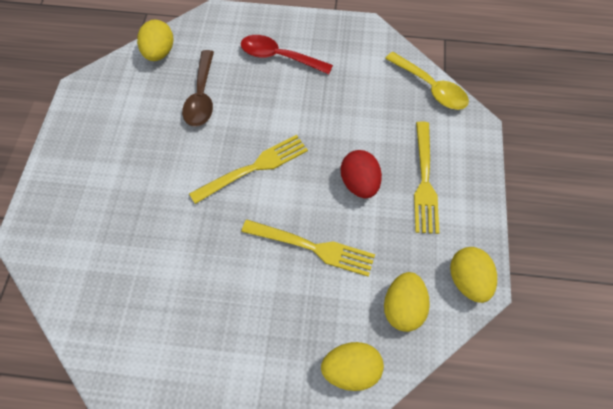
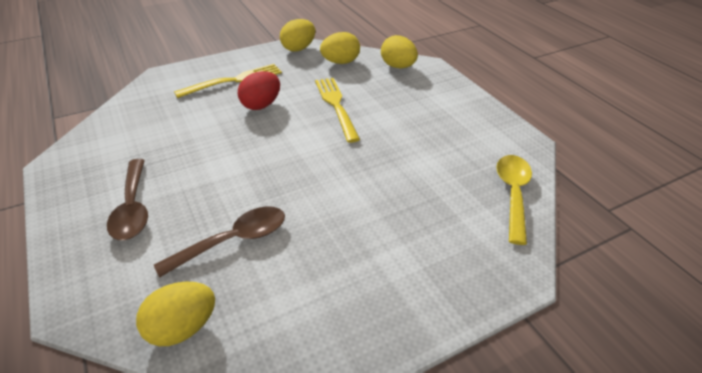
camera: 125 degrees left, 20 degrees down
(253, 168) = (294, 162): yellow fork -> none
(279, 57) = (133, 208): red spoon -> brown spoon
(431, 87) = (129, 103): yellow spoon -> yellow spoon (512, 194)

